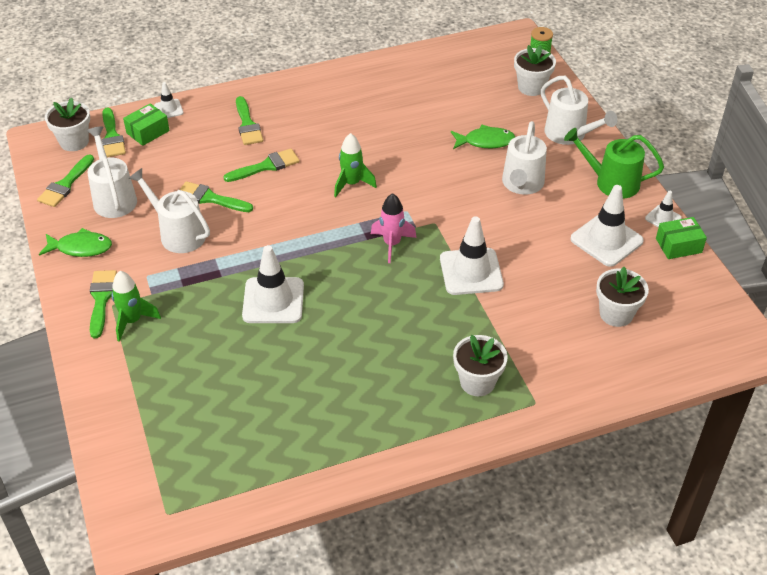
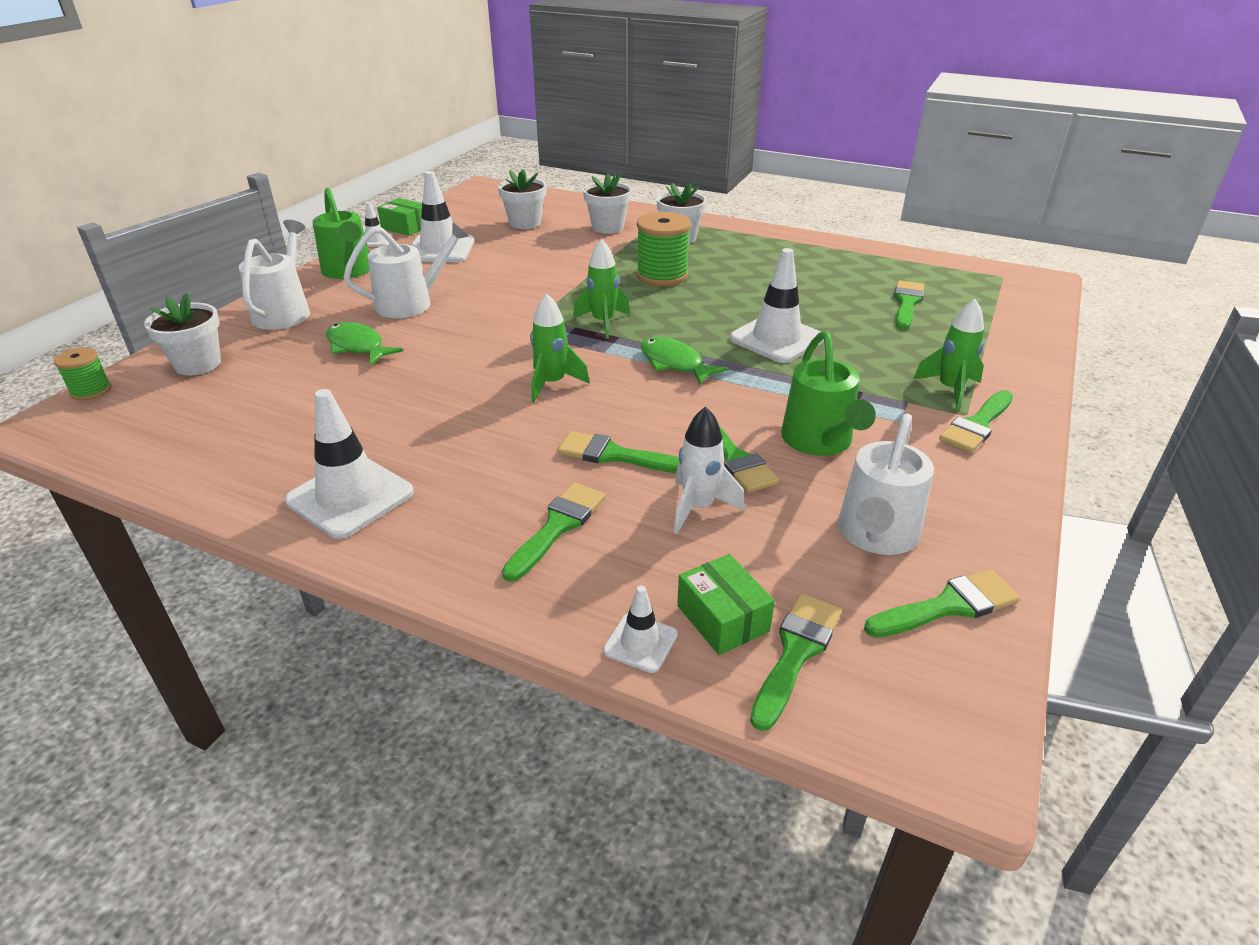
camera: 135 degrees left, 10 degrees down
(74, 142) = (880, 691): white flower pot -> white flower pot (607, 227)
(81, 248) = (974, 493): green fish -> green fish (674, 363)
(148, 132) = (723, 618): green box -> green box turned 60 degrees clockwise
(178, 234) = (819, 441): white watering can -> green watering can
(200, 165) = (699, 508): none -> white rocket
(219, 407) = (906, 303): none -> green brush
(392, 244) = (603, 323): pink rocket -> green rocket
(422, 318) = (662, 276): none -> green spool
(471, 272) = (574, 279): white traffic cone -> white traffic cone (350, 497)

